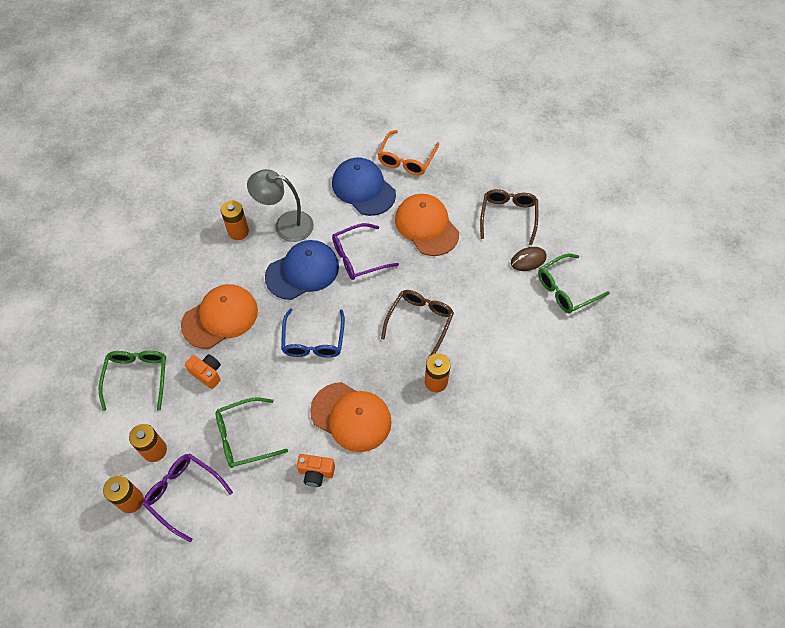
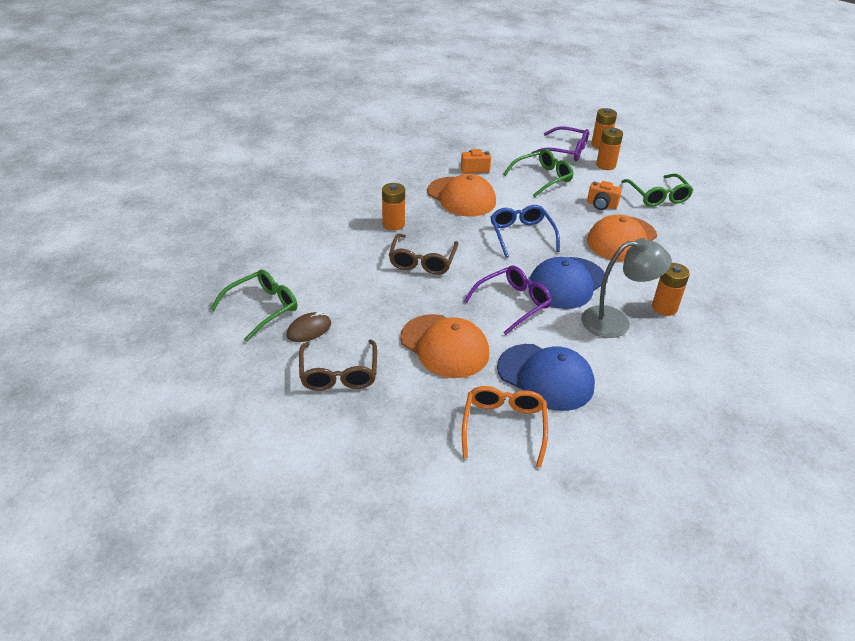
camera: 165 degrees right, 20 degrees down
(351, 417) = (461, 197): orange cap -> orange cap turned 150 degrees counterclockwise

